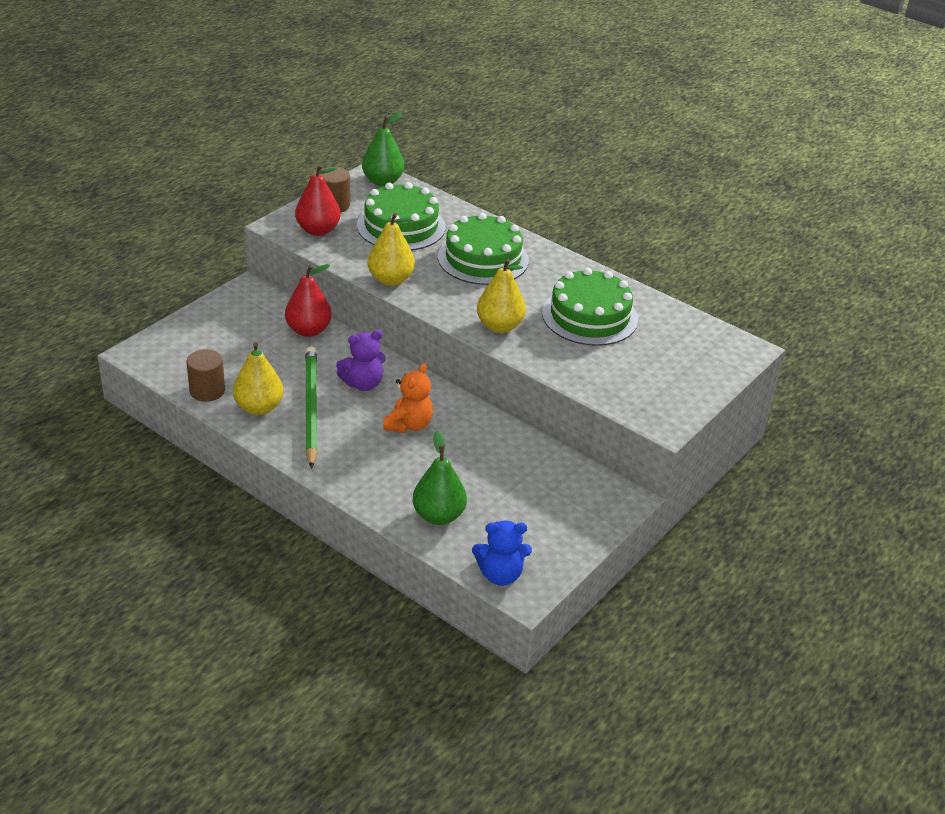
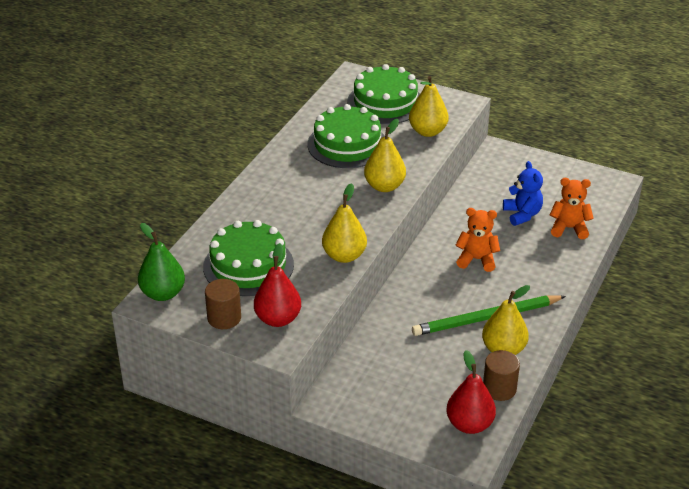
camera: 100 degrees left, 0 degrees up
(308, 330) = (377, 345): red pear -> red pear (469, 424)
(363, 384) = (438, 295): purple teddy bear -> none
(438, 515) = (569, 228): green pear -> orange teddy bear
(483, 258) = (285, 208): green cake -> green cake (385, 102)
(500, 574) = (606, 193): blue teddy bear -> blue teddy bear (522, 214)
(602, 380) = (427, 131): none -> yellow pear

